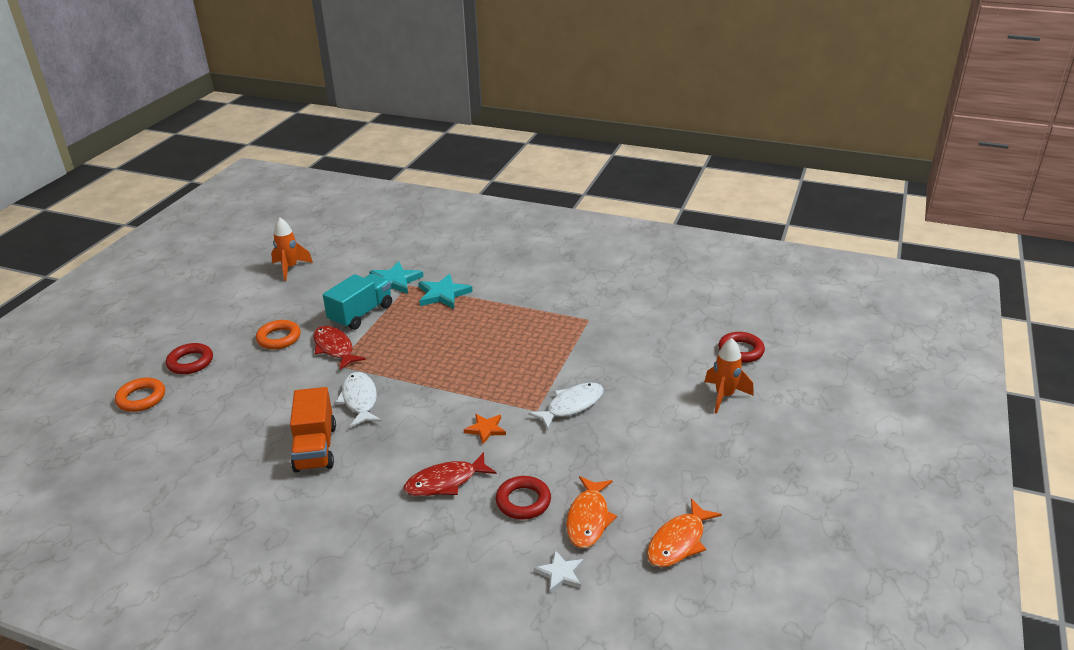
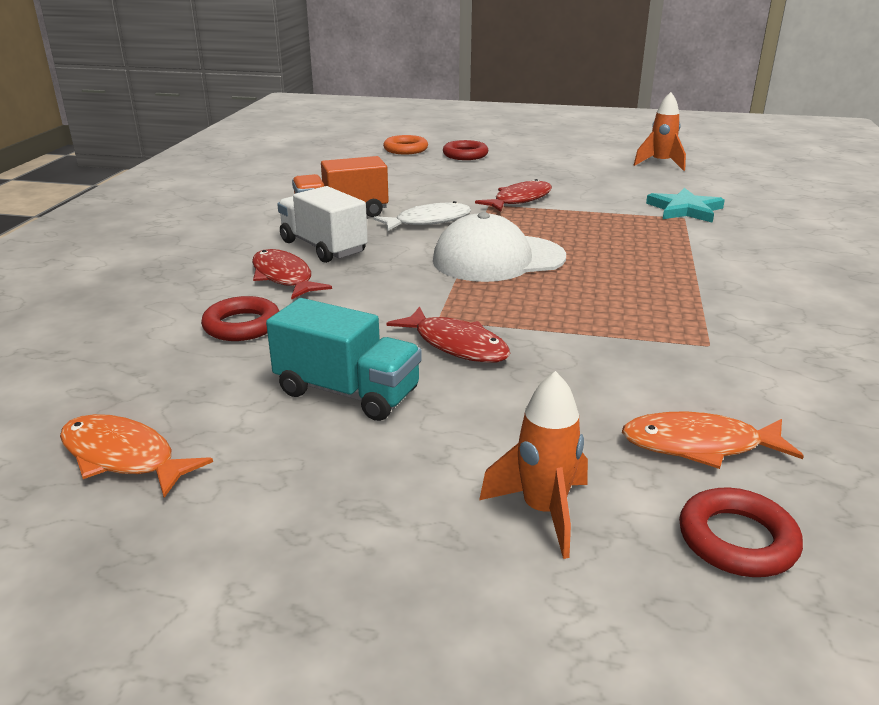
camera: 80 degrees right, 5 degrees down
(279, 338) = (523, 177): orange ring -> none
(361, 314) = (596, 202): turquoise truck -> turquoise truck (347, 392)
(391, 460) = (323, 247): none -> white truck
(443, 294) = (680, 237): turquoise star -> none
(450, 374) = (498, 259): none -> white cap
(485, 429) = (387, 290): orange star -> none
(560, 573) = (99, 360): white star -> none
(571, 406) = (456, 345): white fish -> red fish
(588, 519) = (197, 374): orange fish -> orange fish (699, 445)

